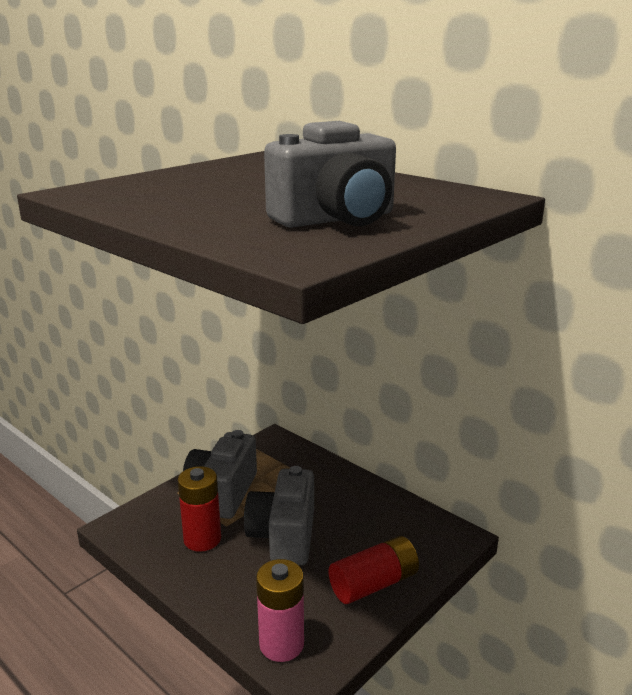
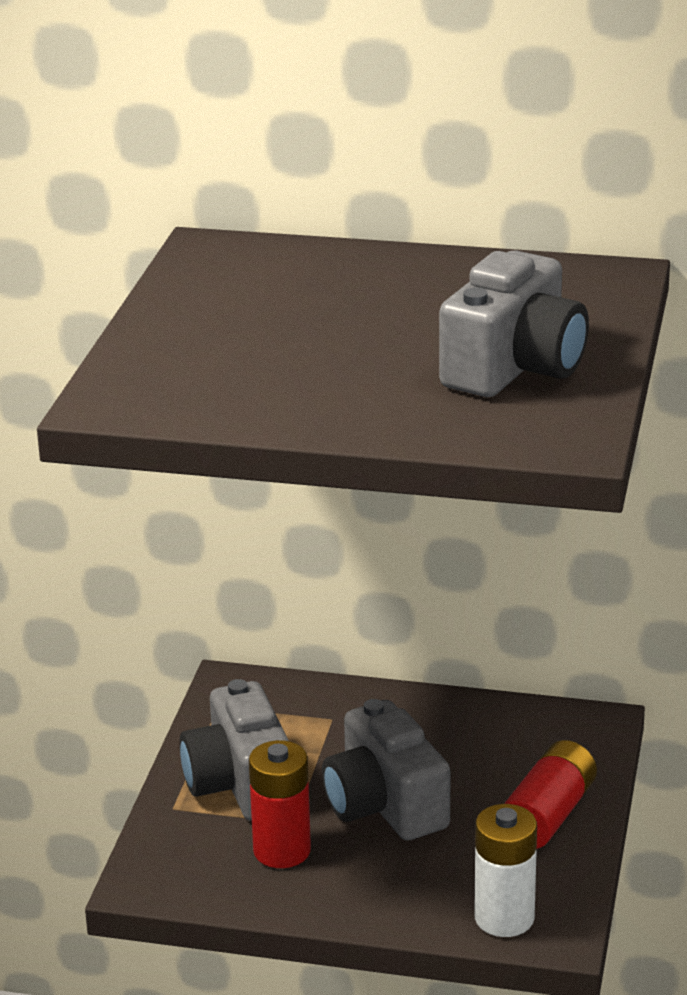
camera: 30 degrees left, 5 degrees up
(281, 644) = (504, 918): pink battery -> white battery

